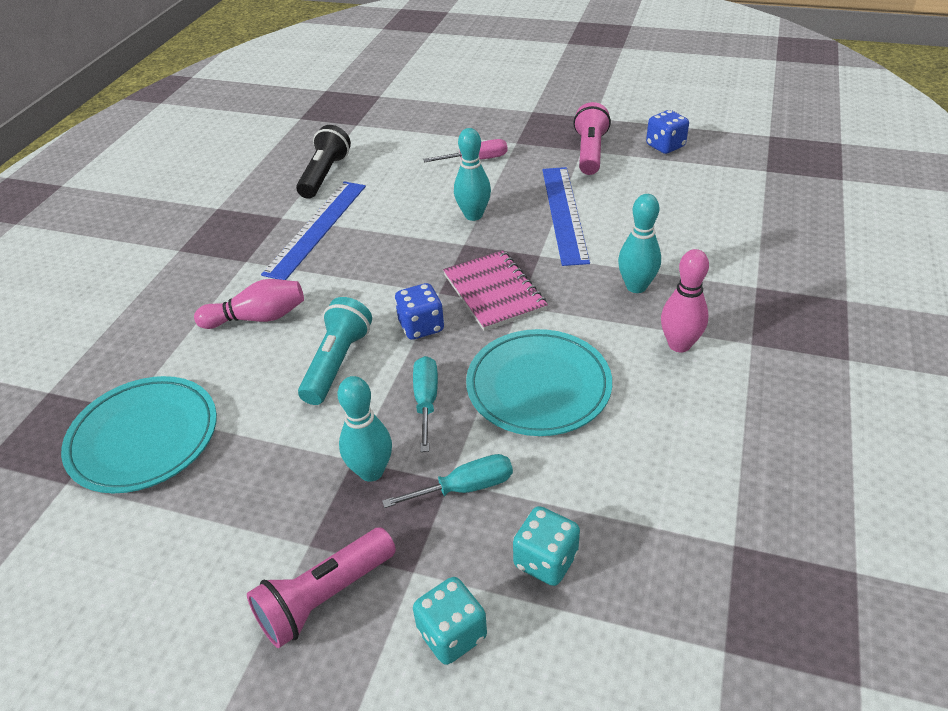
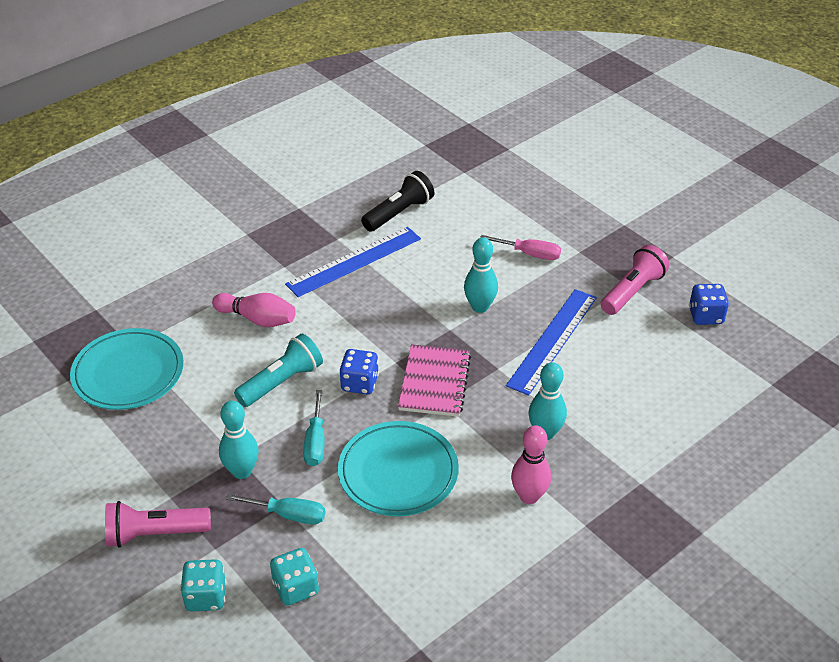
camera: 30 degrees right, 0 degrees up
(426, 401) = (315, 442): turquoise screwdriver -> turquoise screwdriver turned 150 degrees clockwise

